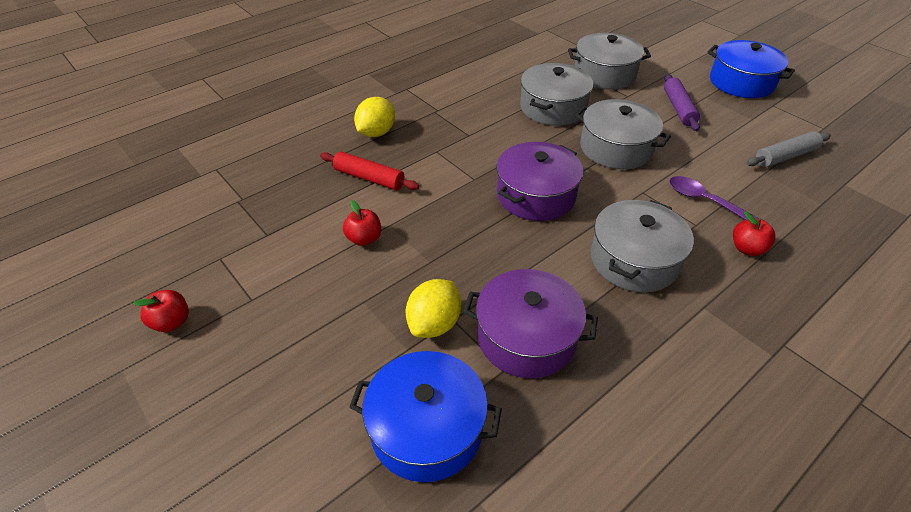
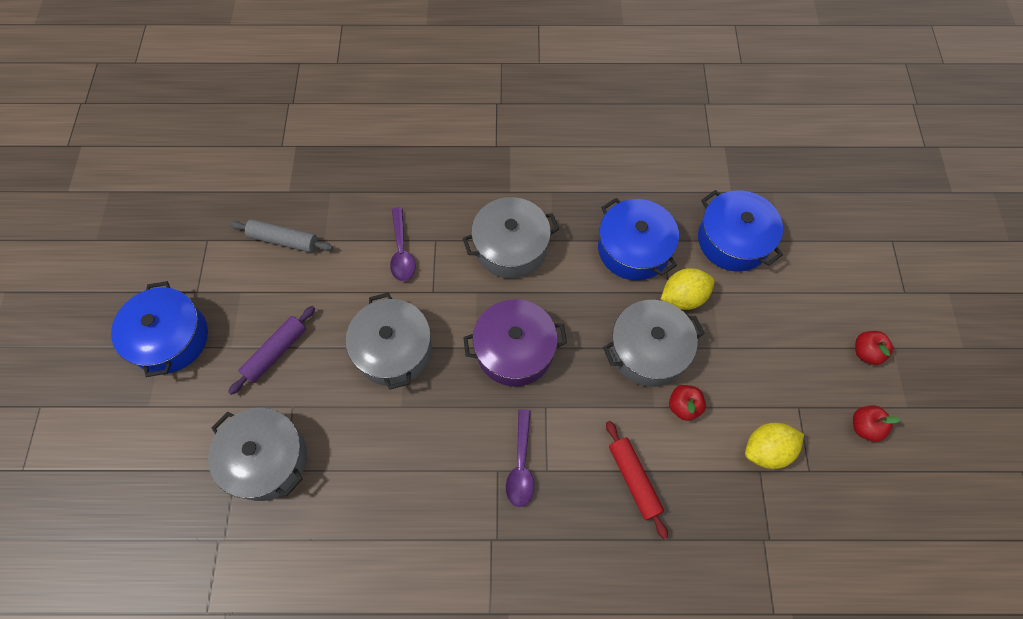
camera: 140 degrees left, 20 degrees up
(376, 133) = (582, 548): yellow lemon -> yellow lemon (766, 450)
(456, 144) = (521, 465): none -> purple spoon
(526, 337) = (633, 249): purple pot -> blue pot
(553, 108) = (380, 447): grey pot -> grey pot (648, 350)
(747, 249) = (430, 202): red apple -> red apple (866, 352)

